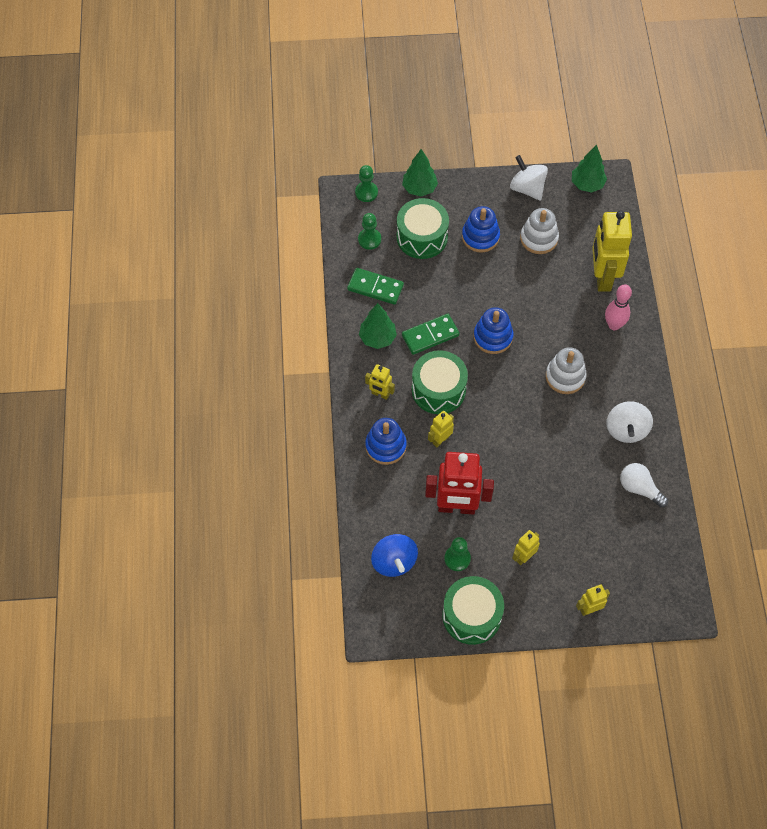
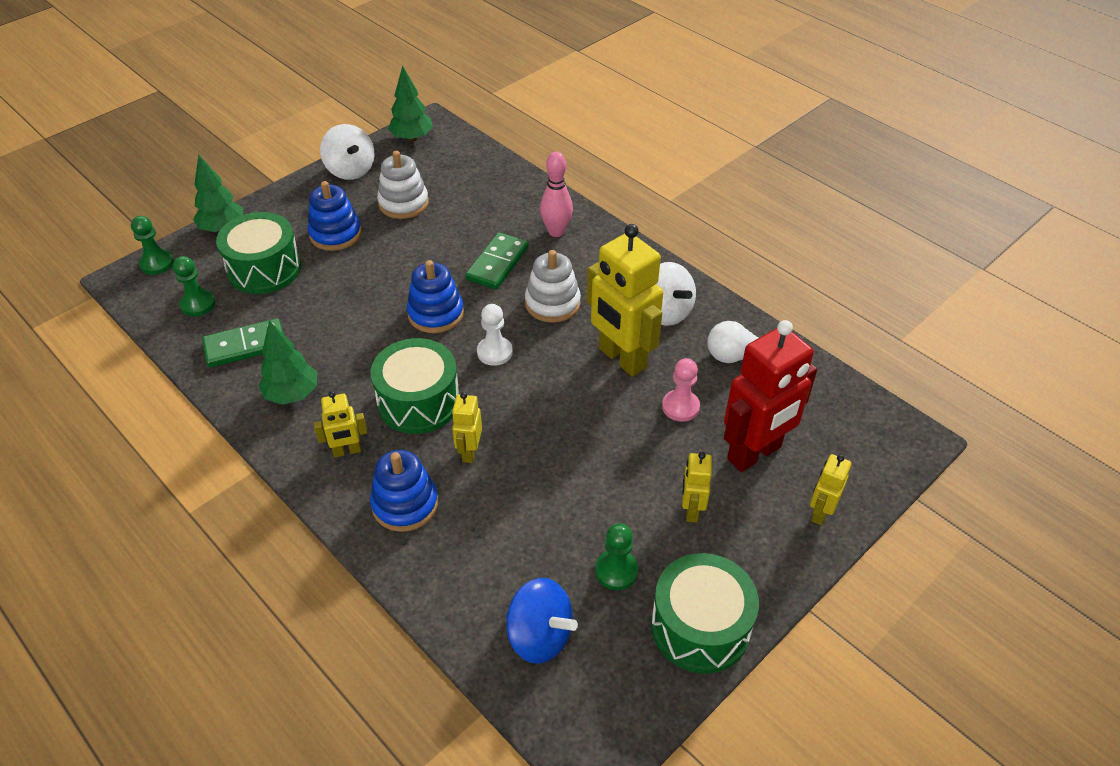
camera: 40 degrees left, 15 degrees down
(430, 335) = (358, 354): green domino -> green domino (497, 263)
(456, 507) = (559, 512): red robot -> red robot (754, 453)
(504, 387) = (494, 352): none -> white pawn
(527, 188) = (350, 170): white spinning top -> white spinning top turned 135 degrees counterclockwise
(575, 495) = (680, 407): none -> pink pawn
(602, 277) = (503, 200): yellow robot -> yellow robot (621, 358)

